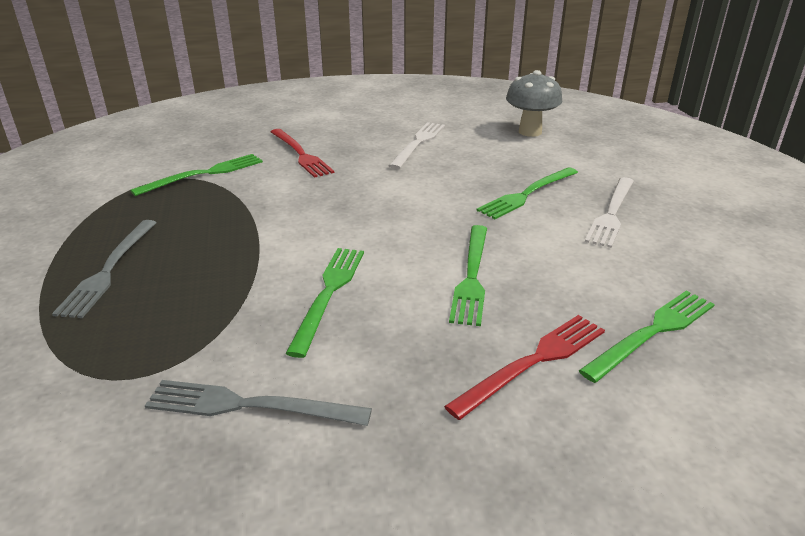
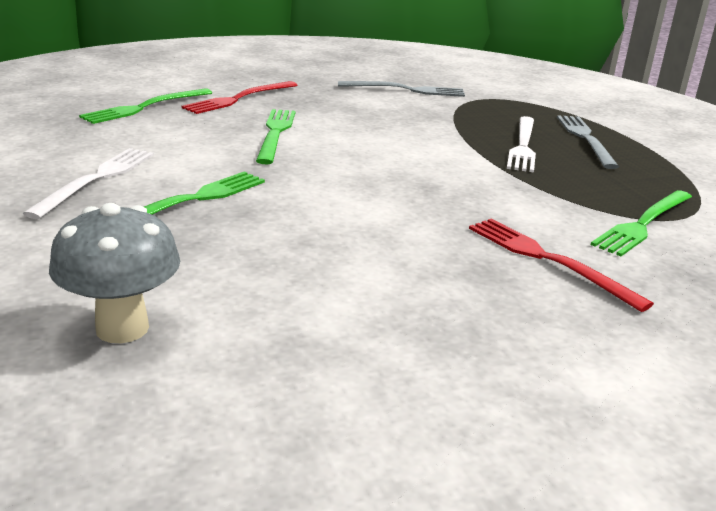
camera: 170 degrees right, 5 degrees down
(328, 293) = (392, 126): green fork -> none
(418, 143) = (359, 289): white fork -> white fork (523, 146)

